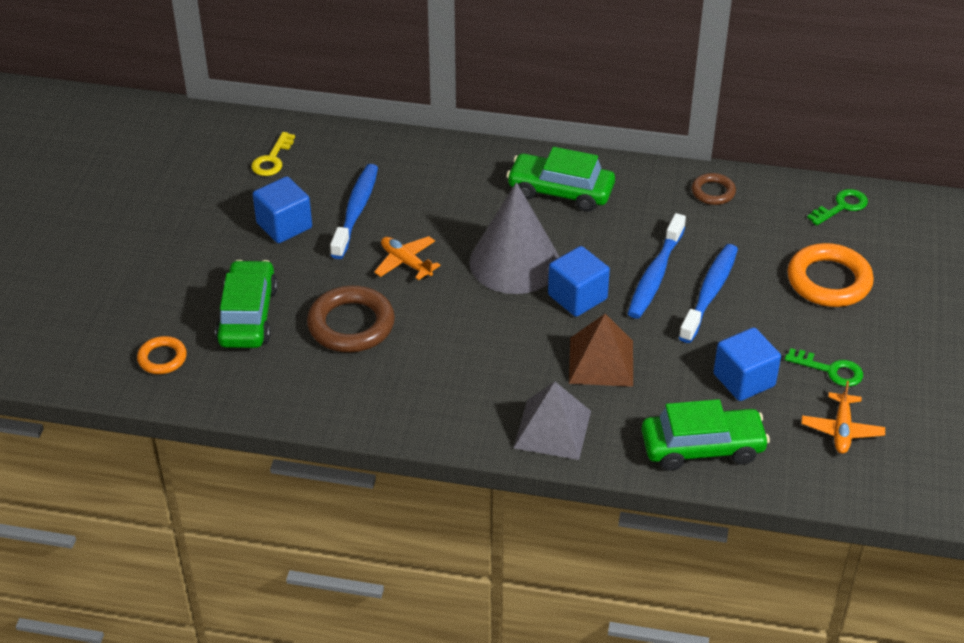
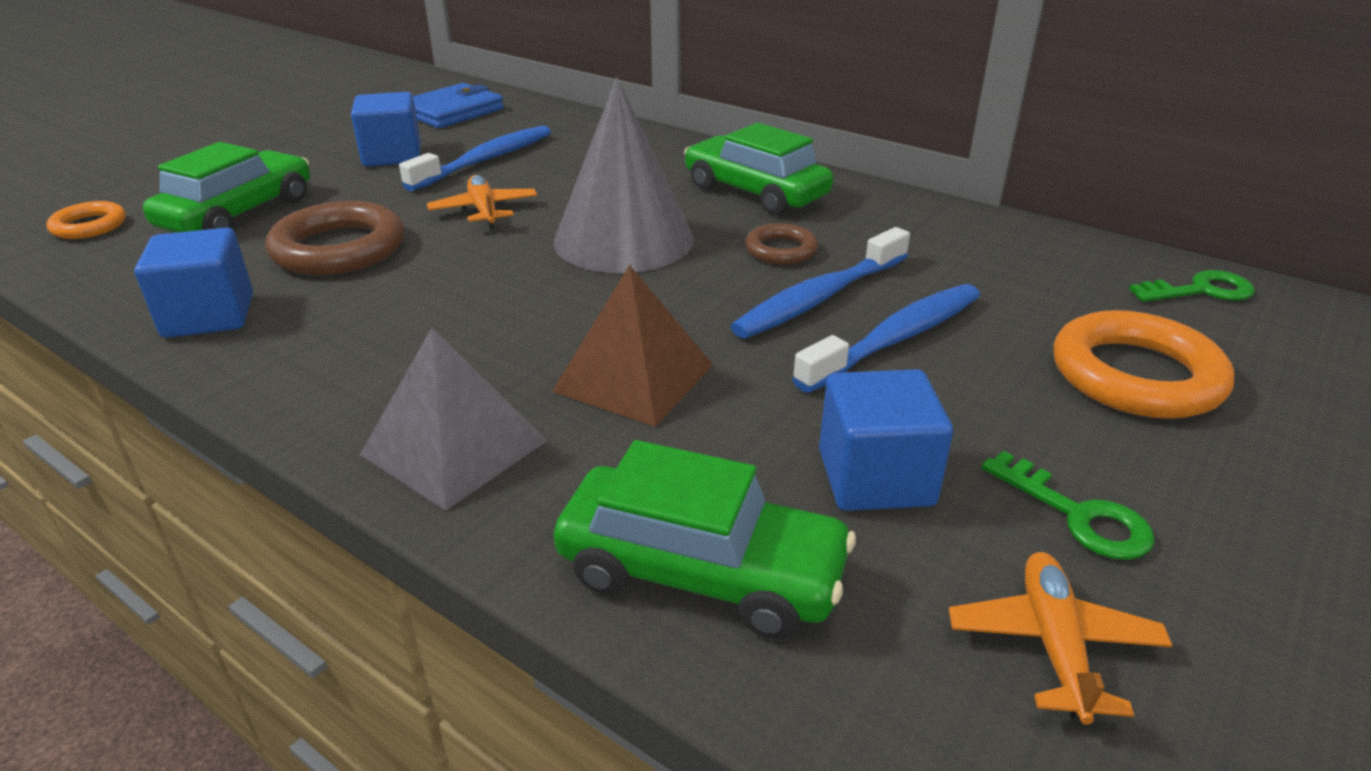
camera: 25 degrees right, 10 degrees down
(272, 159) = (452, 111): yellow key -> blue wallet
(577, 297) = (674, 293): blue cube -> blue cube (209, 316)
(713, 192) = (981, 234): brown ring -> brown ring (781, 250)
(841, 430) = (1053, 644): orange plane -> orange plane turned 150 degrees clockwise

